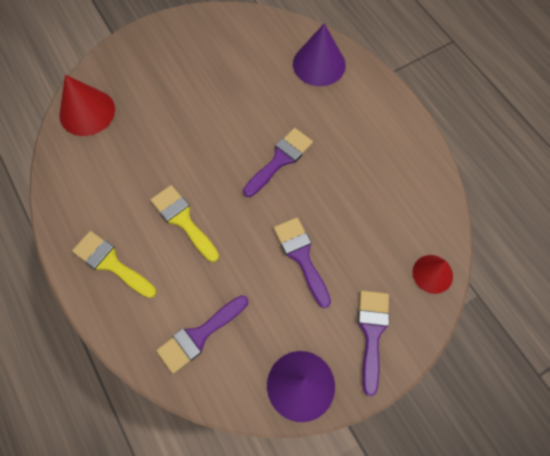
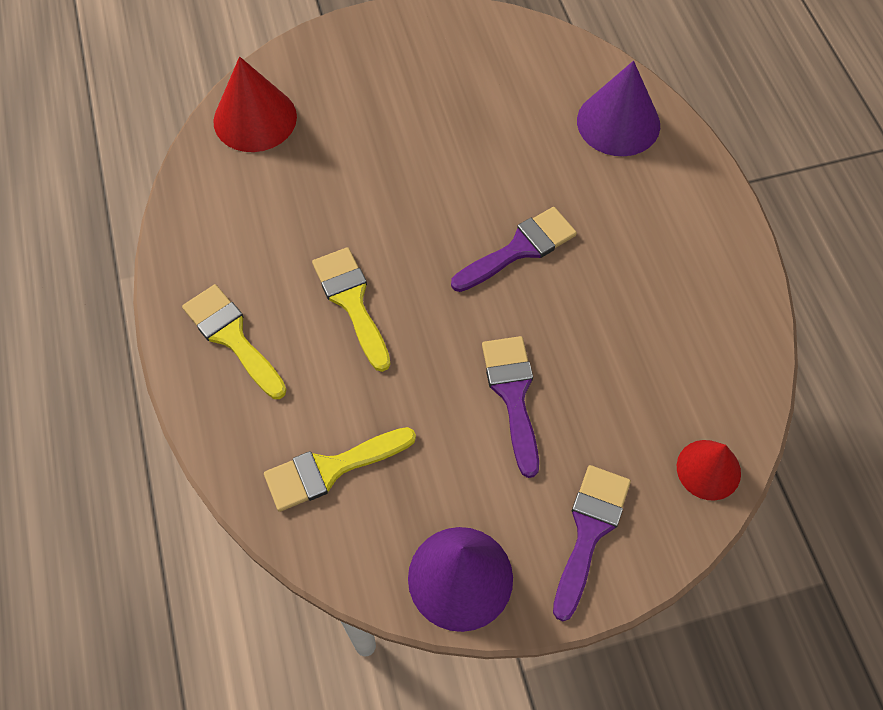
camera: 15 degrees right, 5 degrees down
(199, 336) = (330, 469): purple brush -> yellow brush

